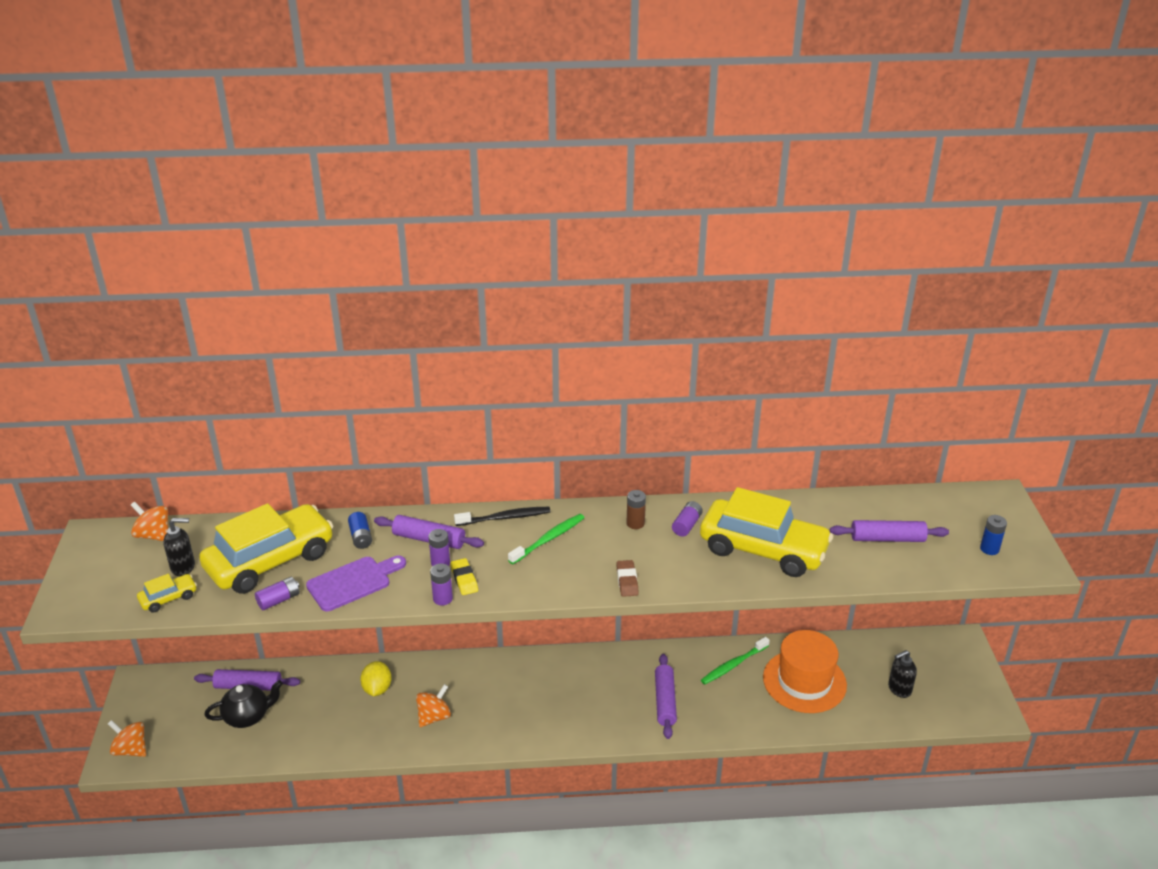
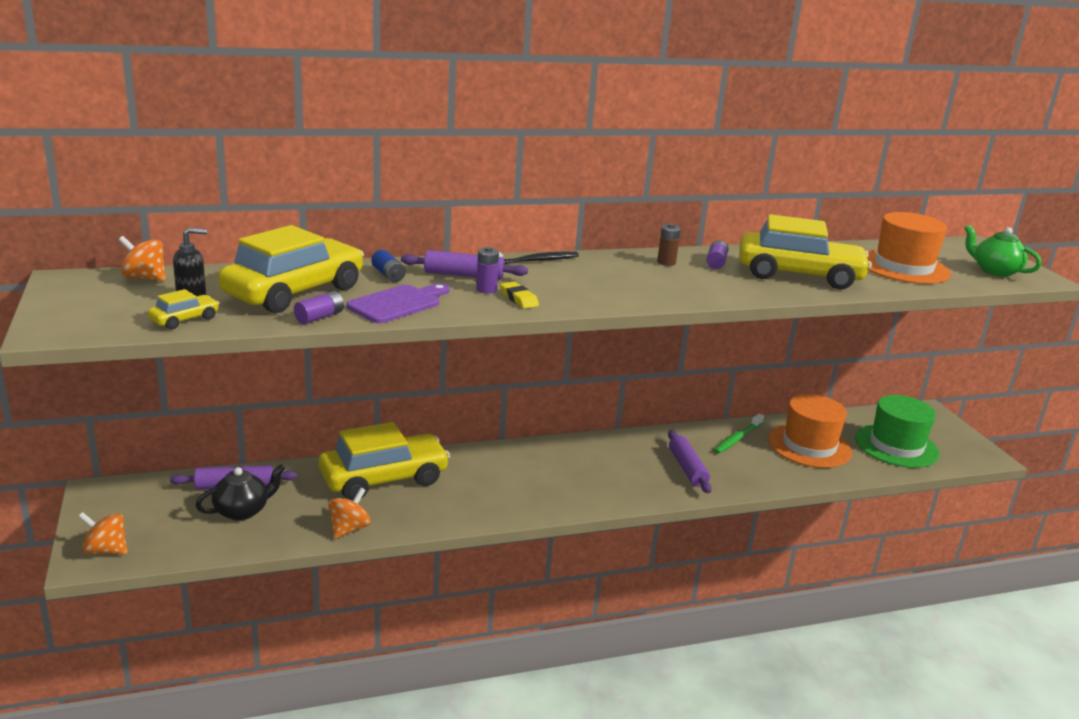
camera: 15 degrees left, 10 degrees down
(377, 689) = (384, 479): yellow lemon -> yellow car
(434, 717) = (456, 496): orange spinning top -> orange spinning top (349, 529)
(442, 599) = (504, 311): purple battery -> none
(548, 539) = (588, 273): green toothbrush -> none
(627, 581) = (686, 296): brown eraser -> none
(887, 539) = (903, 267): purple rolling pin -> orange hat
(899, 689) = (896, 446): black soap dispenser -> green hat
(989, 549) = (994, 271): blue battery -> green teapot

